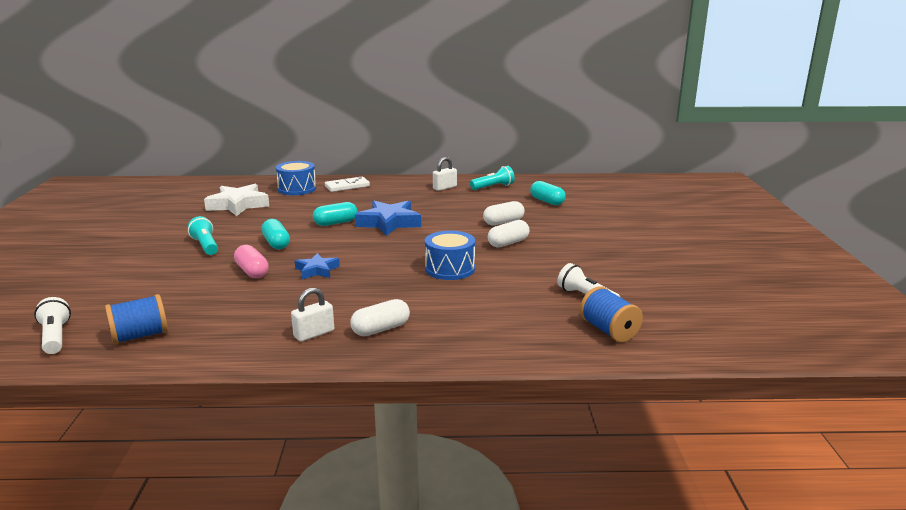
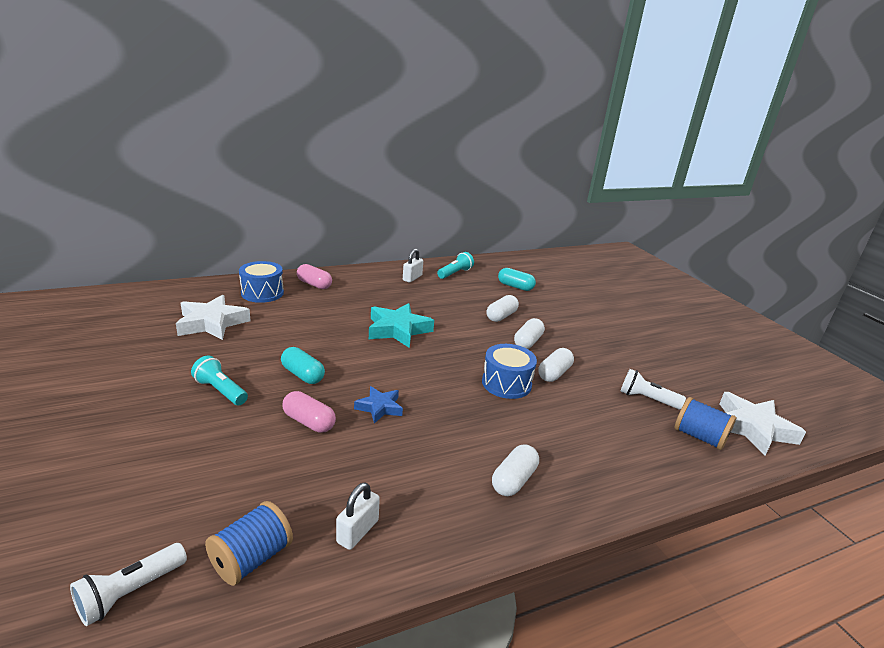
camera: 25 degrees left, 5 degrees up
(55, 337) = (130, 592): white flashlight -> white flashlight turned 90 degrees counterclockwise
(314, 334) = (454, 503): white padlock -> white padlock (358, 531)
(335, 223) = (343, 336): turquoise capsule -> none
(347, 186) = (314, 284): white domino -> pink capsule
(389, 223) = (398, 330): blue star -> turquoise star
(507, 268) = (554, 373): none -> white capsule
(684, 334) = (752, 428): none -> white star

